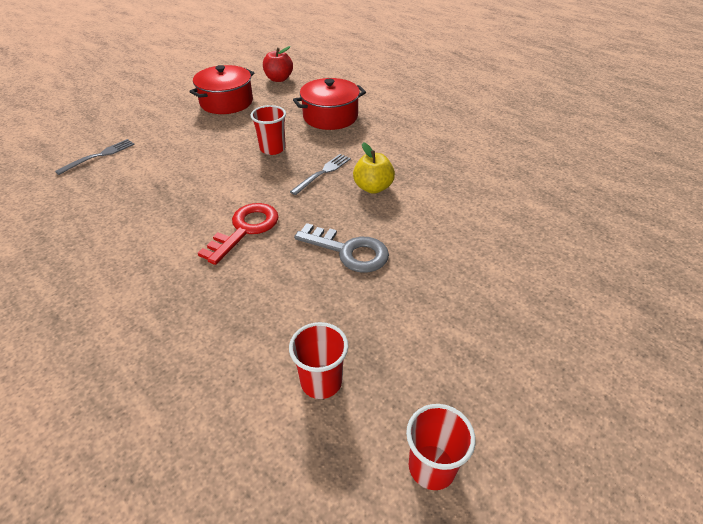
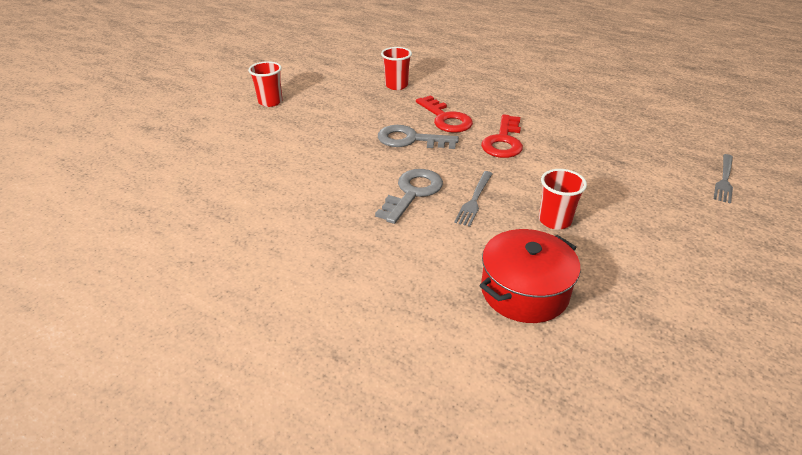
camera: 165 degrees right, 5 degrees down
(226, 102) = (705, 292): red pot -> none
(279, 79) = (695, 381): red apple -> none
(287, 279) = (446, 119): none -> red key
(373, 187) = (412, 192): yellow apple -> grey key
(432, 467) = (334, 72): red cup -> red cup (270, 102)

